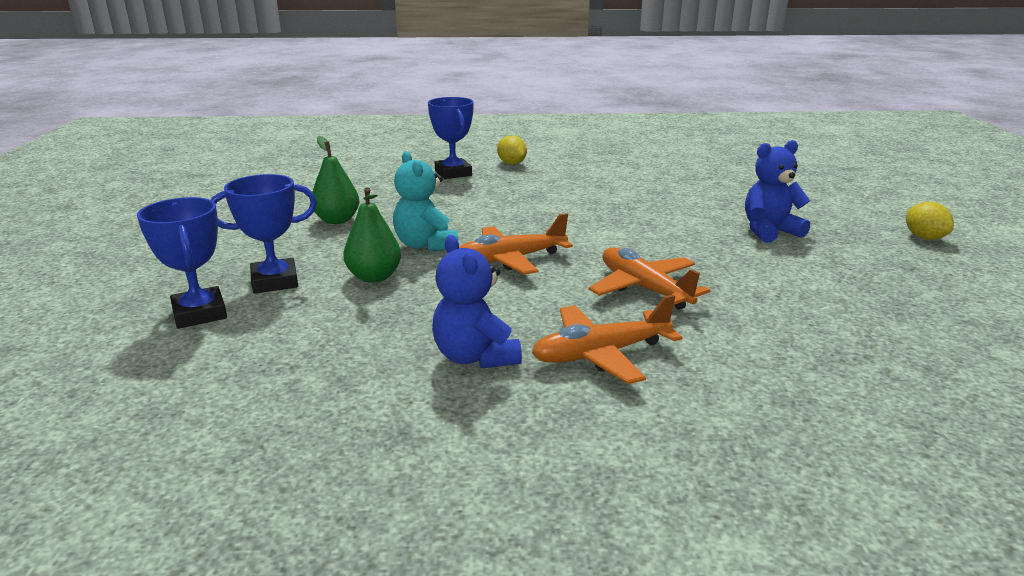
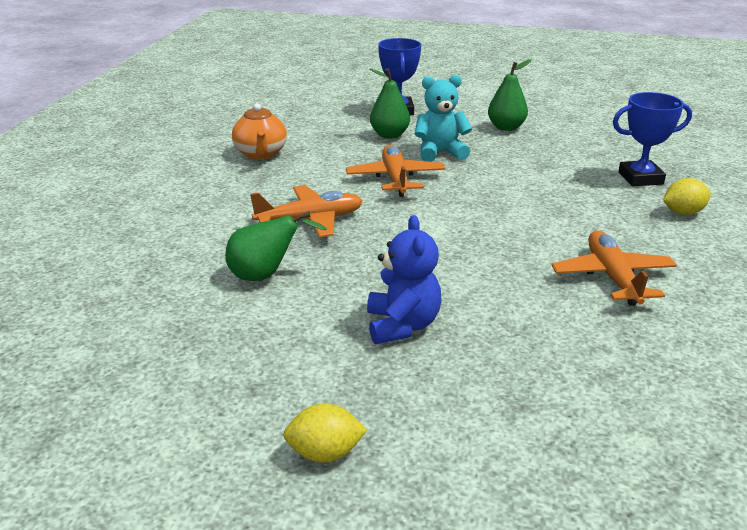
camera: 105 degrees right, 5 degrees up
(200, 313) = (365, 96): blue trophy -> none
(475, 357) = (261, 154): blue teddy bear -> orange teapot
(600, 354) = (232, 187): orange plane -> orange plane (612, 277)
(770, 291) = (265, 275): none -> green pear

